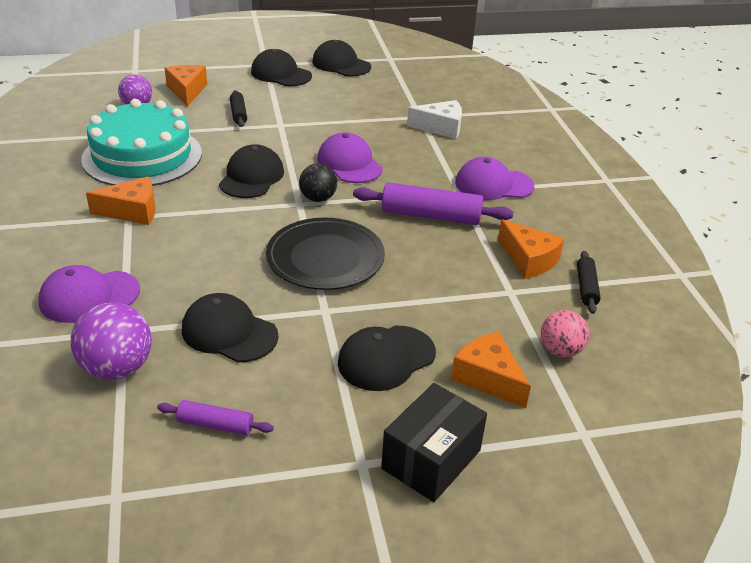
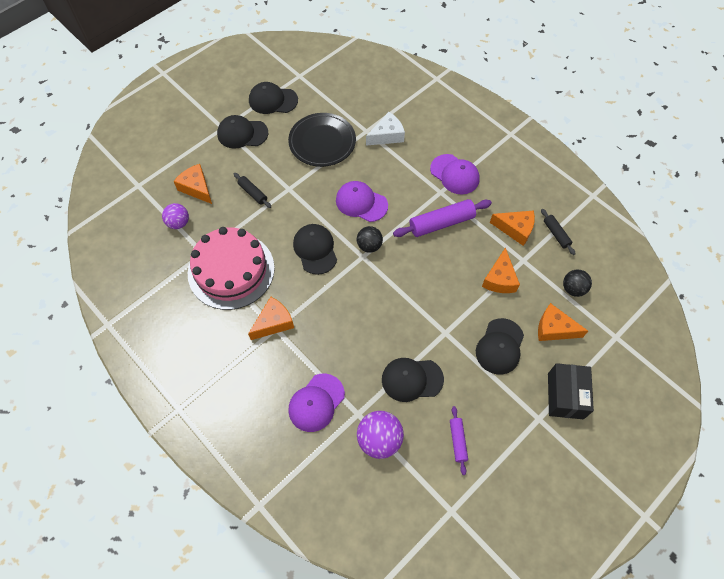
camera: 30 degrees left, 25 degrees up
(142, 156) = (231, 270): turquoise cake -> pink cake
(215, 425) = (457, 441): purple rolling pin -> purple rolling pin turned 75 degrees counterclockwise
(325, 258) = (413, 293): black plate -> black plate (322, 142)
(457, 294) = (499, 279): none -> orange cheese
(493, 184) = (455, 174): purple cap -> purple cap turned 105 degrees counterclockwise
(560, 351) = (573, 289): pink ball -> black ball

